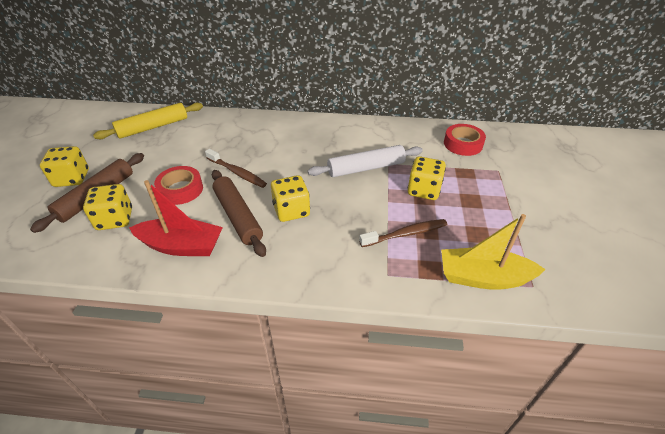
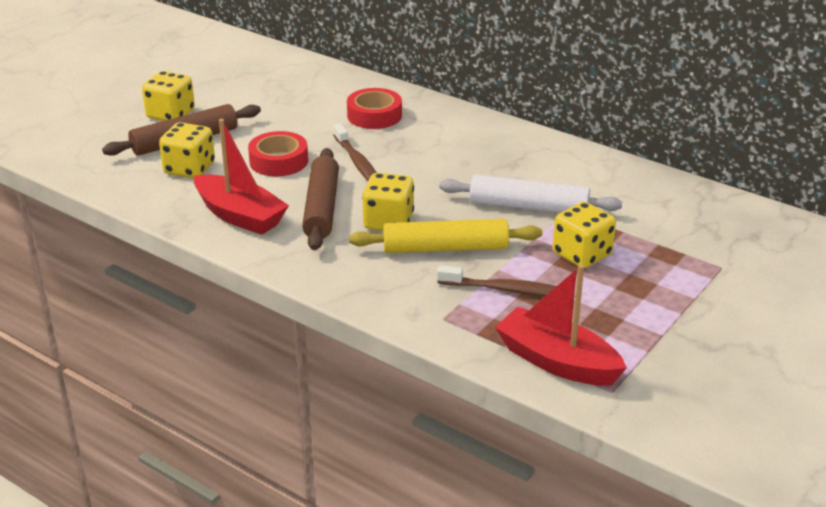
camera: 30 degrees right, 10 degrees down
(153, 127) = (297, 82): yellow rolling pin -> yellow rolling pin (445, 248)
(463, 144) = (706, 221): red tape -> red tape (374, 115)
(483, 277) = (557, 361): yellow boat -> red boat

